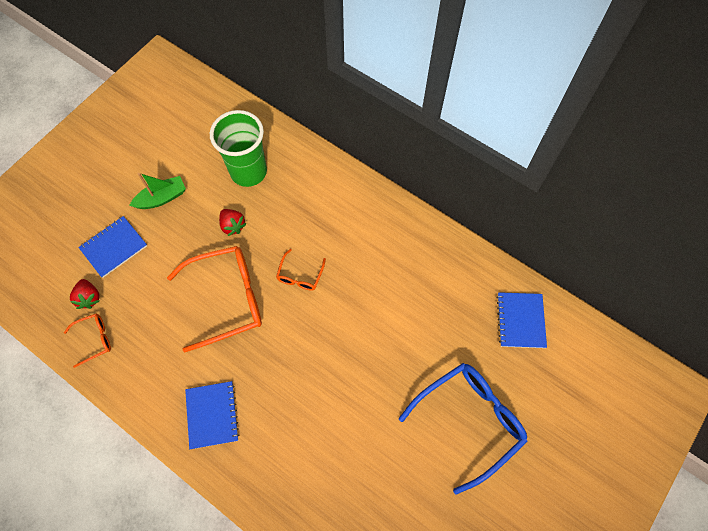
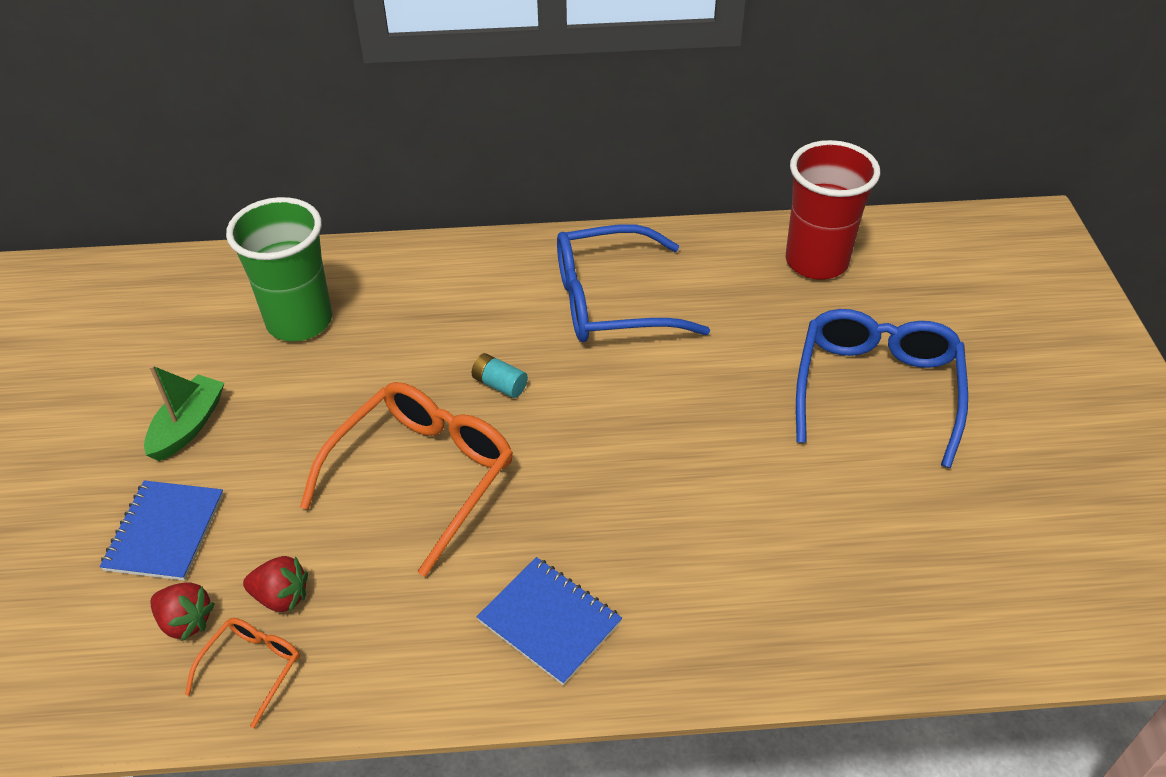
camera: 40 degrees left, 20 degrees down
(233, 226) = (340, 391): red strawberry -> red strawberry (281, 597)
(300, 275) = (499, 384): orange glasses -> turquoise battery
(394, 266) = (612, 301): none -> blue glasses
(520, 320) = (816, 261): blue notebook -> red cup

